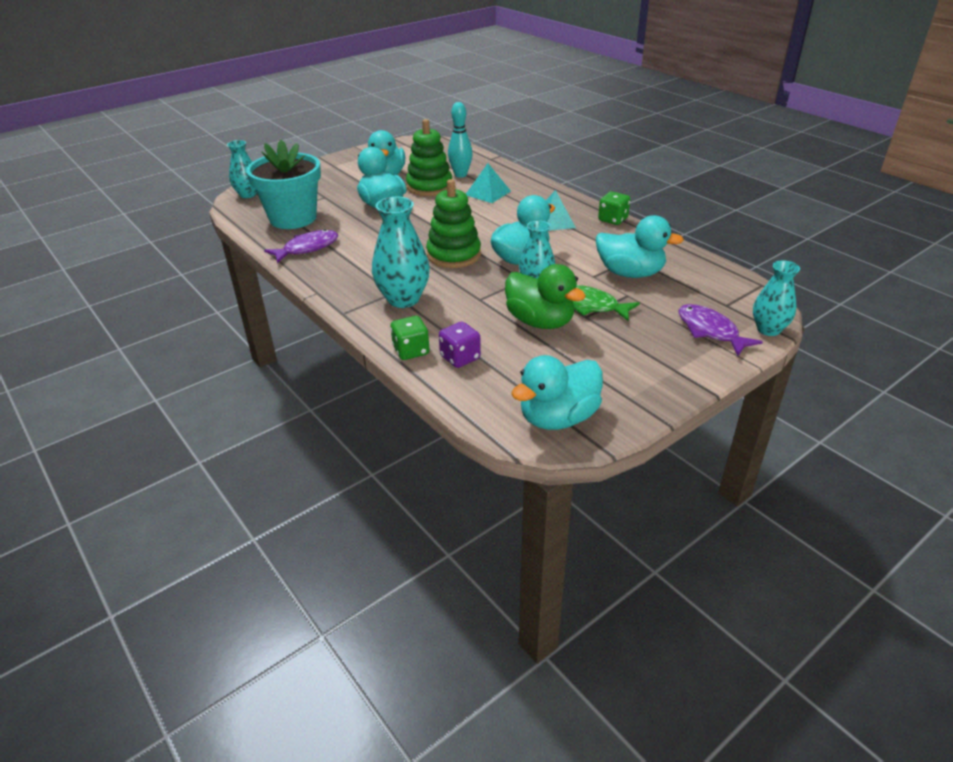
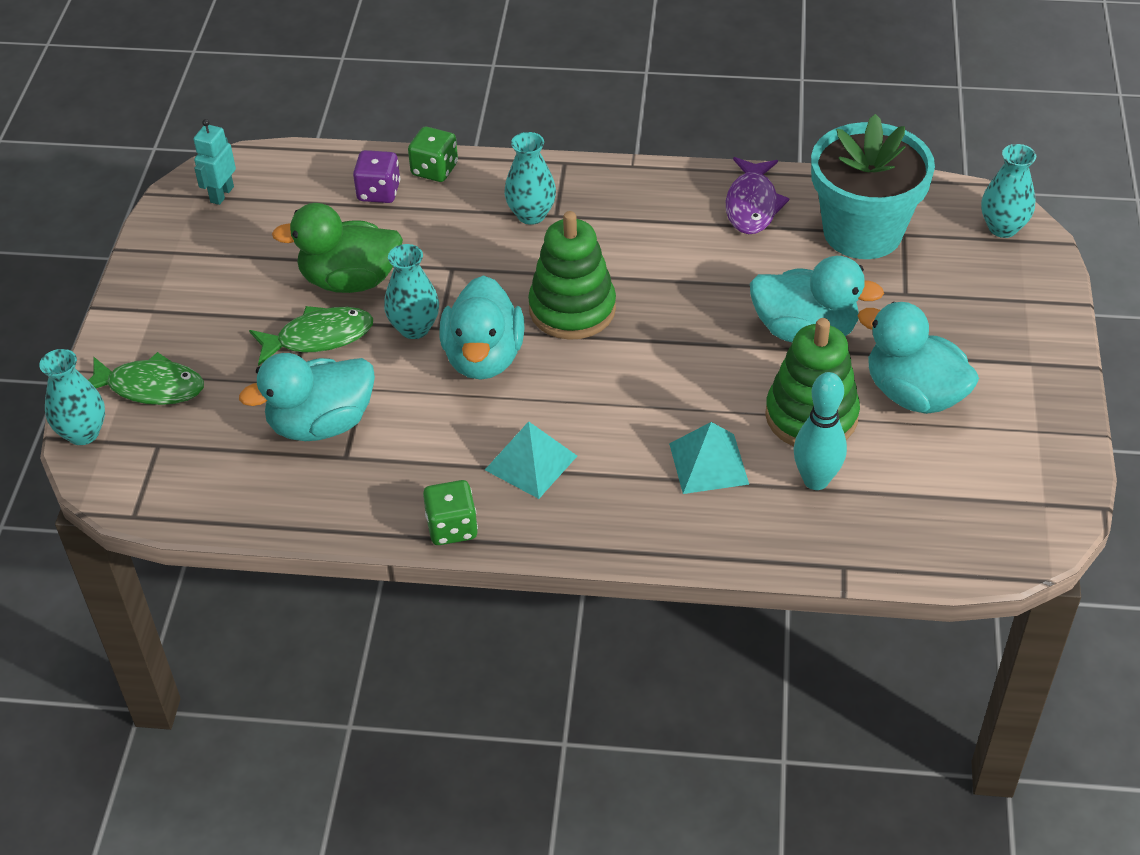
camera: 135 degrees right, 10 degrees up
(403, 299) = (531, 215): turquoise vase -> turquoise vase, size x0.65
(558, 418) = (221, 194): turquoise duck -> turquoise robot
(710, 331) = (150, 387): purple fish -> green fish

